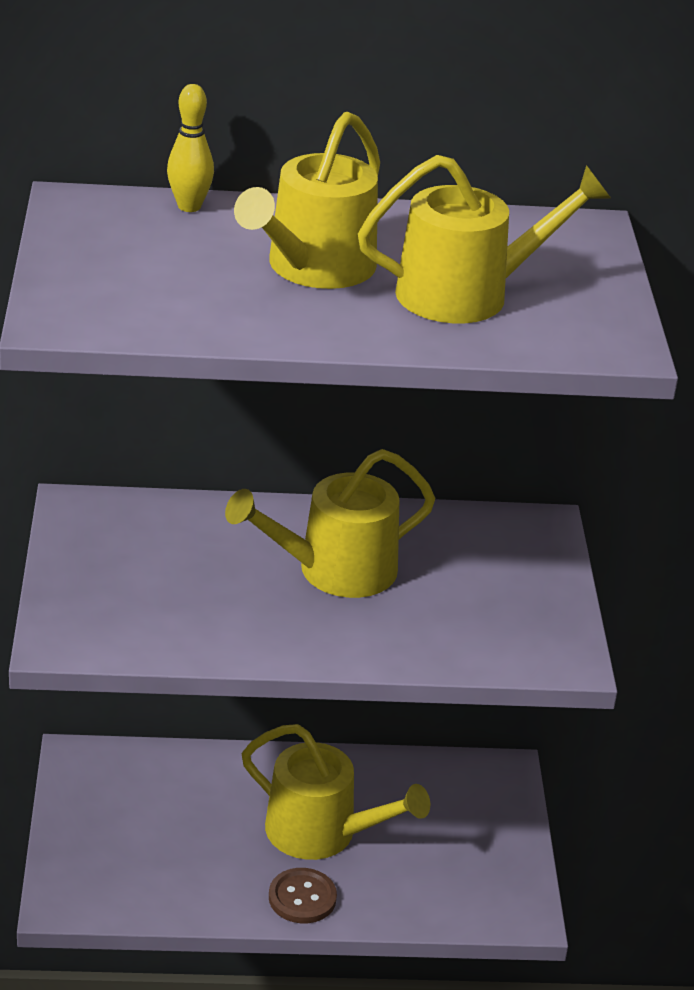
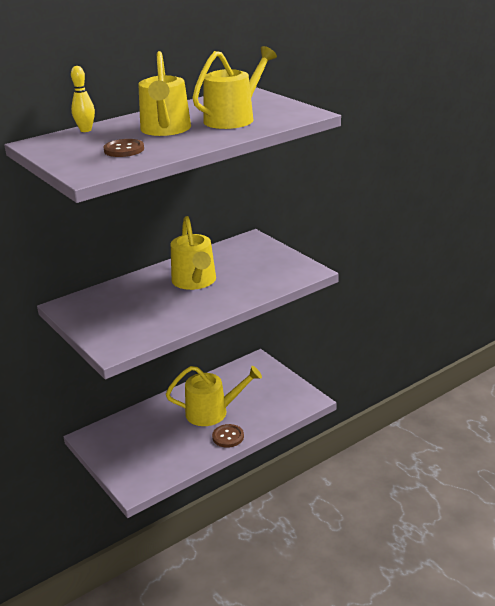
camera: 30 degrees left, 5 degrees down
(185, 287) = (124, 150): none -> brown button
(335, 570) = (195, 281): yellow watering can -> yellow watering can turned 45 degrees counterclockwise

